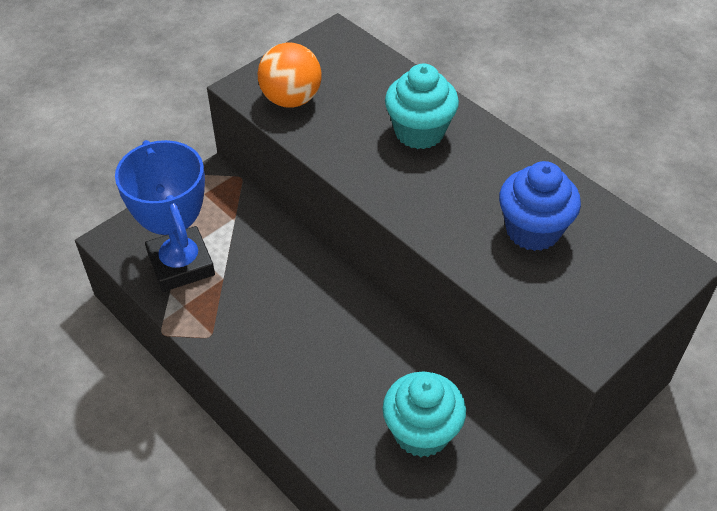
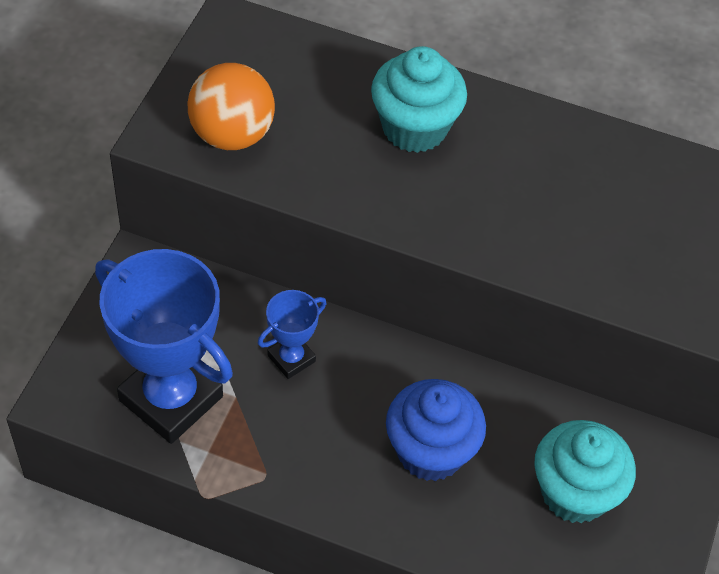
camera: 30 degrees left, 5 degrees up
(275, 268) = (291, 358): none -> blue trophy
(533, 230) = (611, 211): blue cupcake -> blue cupcake (430, 451)

